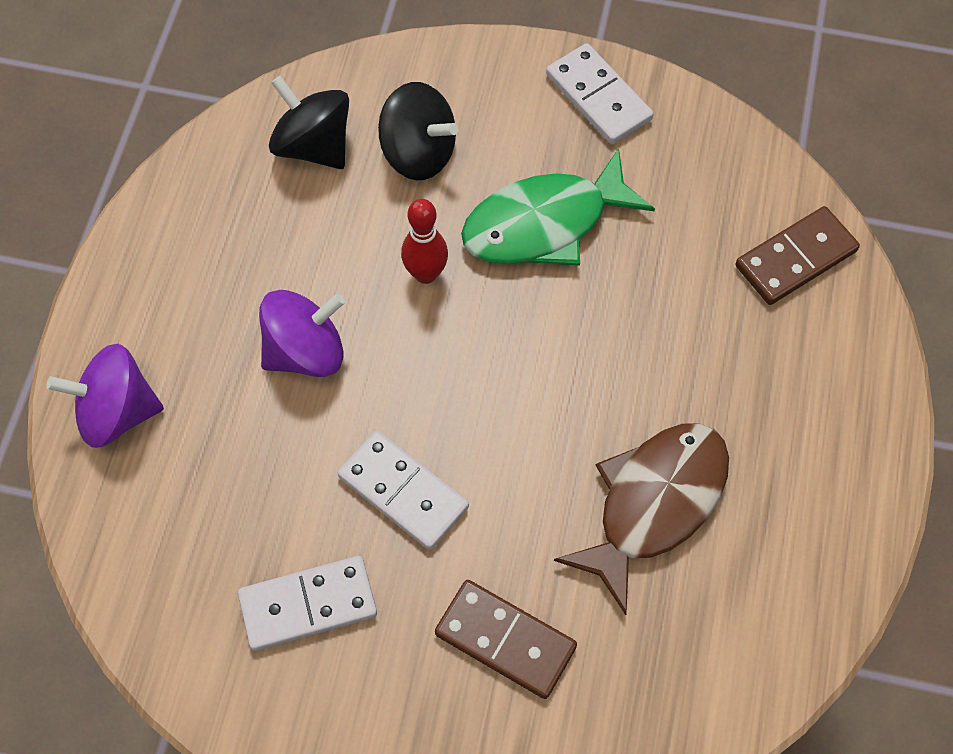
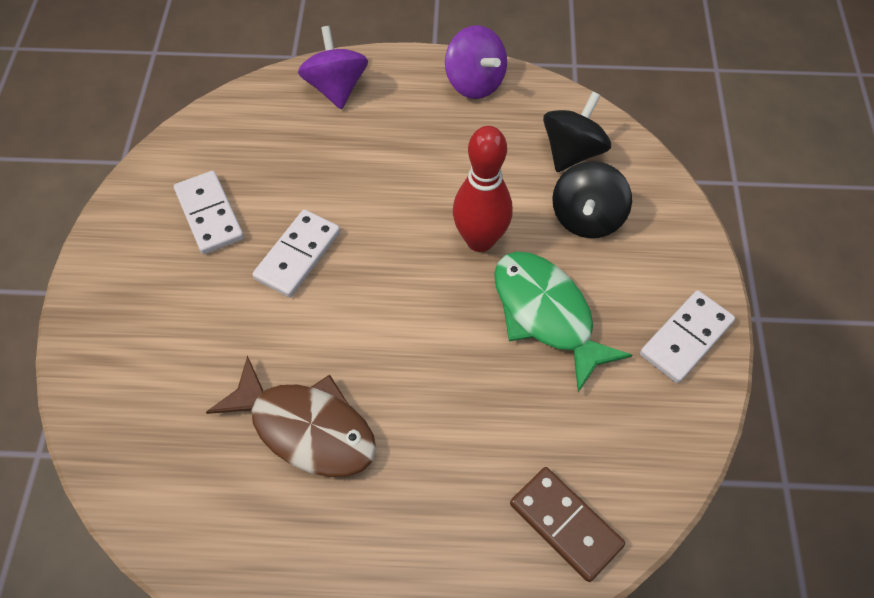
camera: 80 degrees right, 5 degrees down
(305, 352) = (399, 178): purple spinning top -> purple spinning top (474, 82)
(426, 274) = (480, 240): red bowling pin -> red bowling pin, size x1.59
(505, 640) = (188, 337): brown domino -> none

